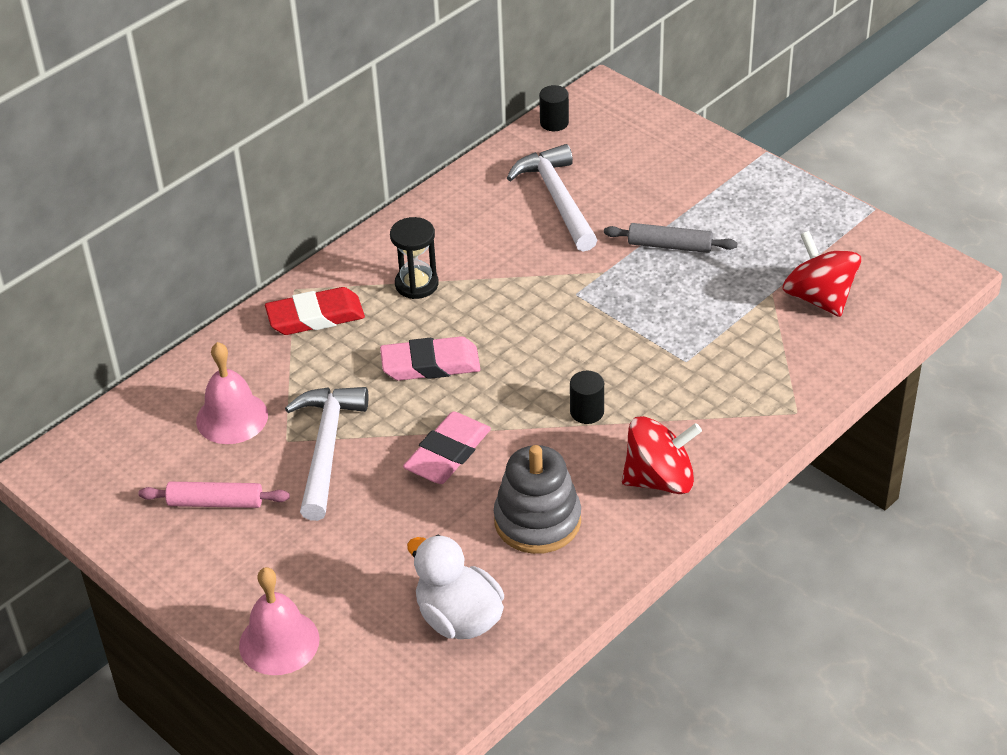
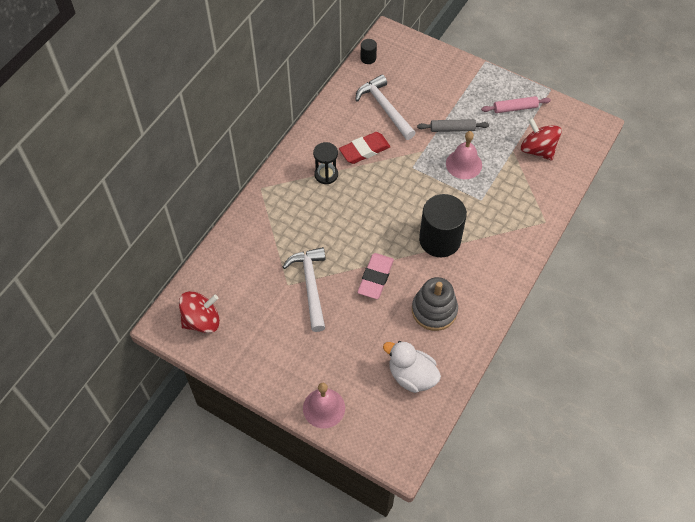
camera: 15 degrees left, 15 degrees up
(215, 503) = (262, 330): pink rolling pin -> pink rolling pin (515, 108)
(232, 417) = (253, 275): pink bell -> pink bell (464, 164)
(315, 317) = (278, 204): red eraser -> red eraser (364, 150)
(430, 364) = (349, 224): pink eraser -> none
(587, 412) = (440, 240): black cylinder -> black cylinder, size x2.32
(660, 479) = (488, 274): red spinning top -> red spinning top (202, 320)

